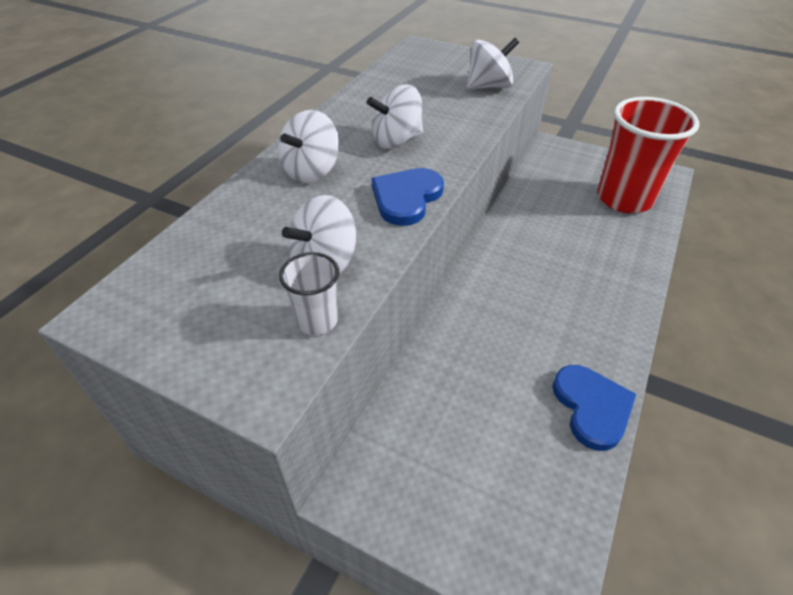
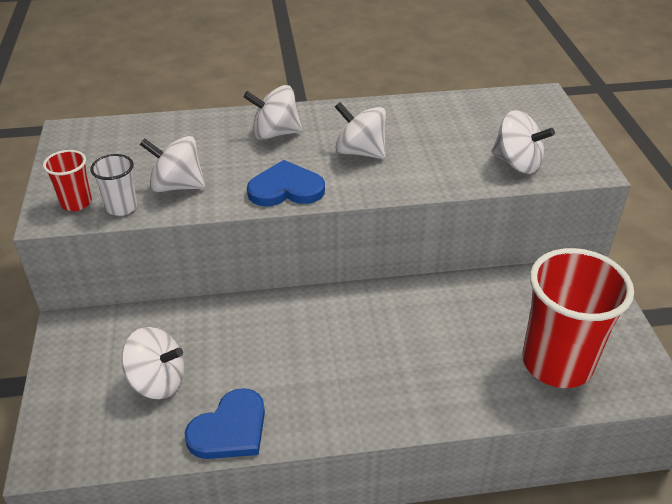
camera: 55 degrees right, 5 degrees down
(265, 358) = (76, 203): none -> red cup
(495, 439) = (157, 381): none -> white spinning top

